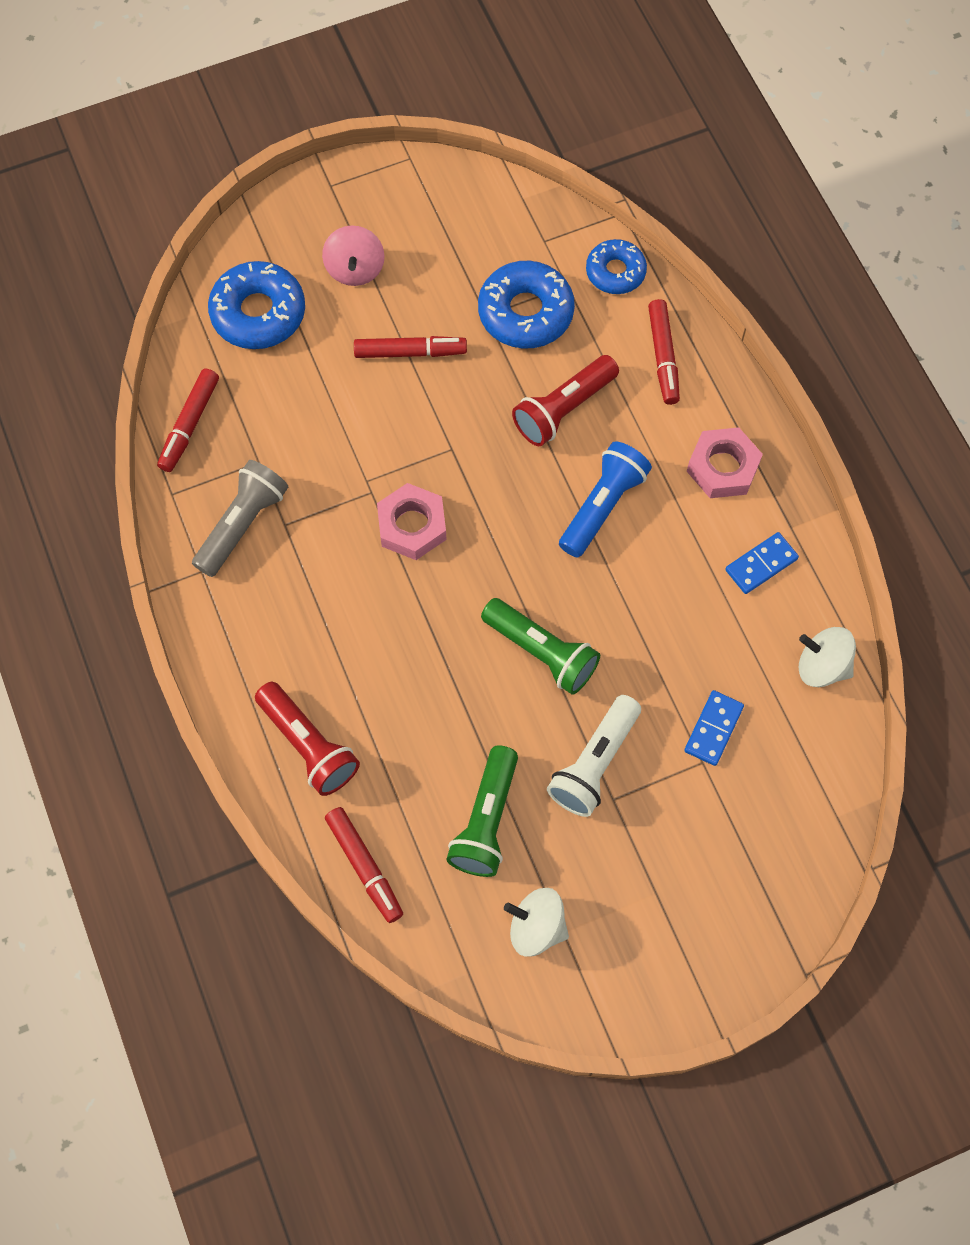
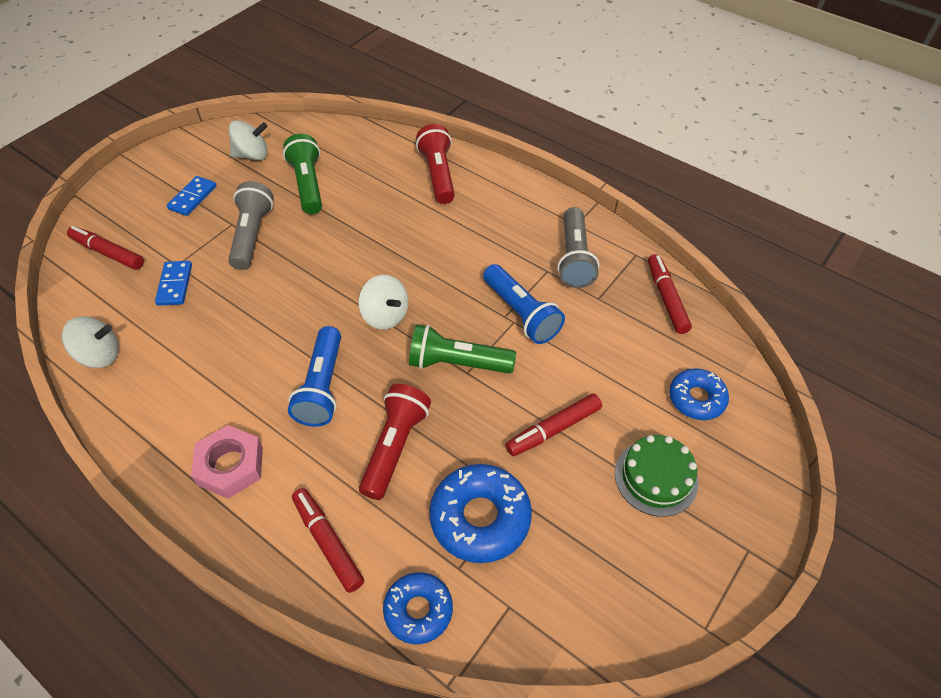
camera: 150 degrees right, 15 degrees down
(258, 313) = (696, 398): blue donut -> blue donut, size x0.64
(308, 745) = (438, 174): red flashlight -> red flashlight turned 60 degrees clockwise
(352, 485) = (521, 314): none -> blue flashlight
(355, 269) = (656, 477): pink spinning top -> green cake
(364, 866) = (367, 141): red marker -> red marker (108, 253)
(412, 526) = (459, 308): pink nut -> none
(495, 558) = (385, 315): none -> white spinning top
(542, 652) = (319, 276): green flashlight -> green flashlight (457, 363)
(594, 764) = (252, 235): white flashlight -> grey flashlight
(761, 564) = (170, 404): blue domino -> blue domino (192, 198)

